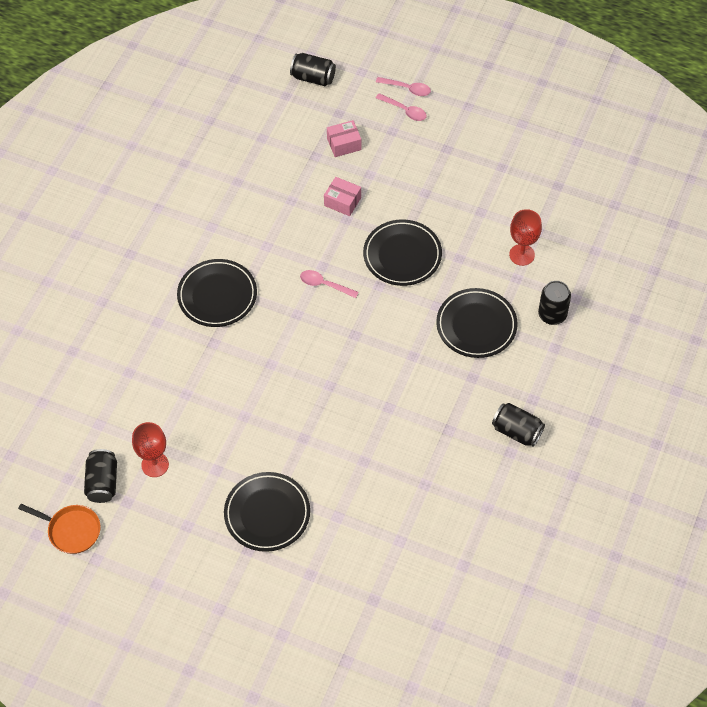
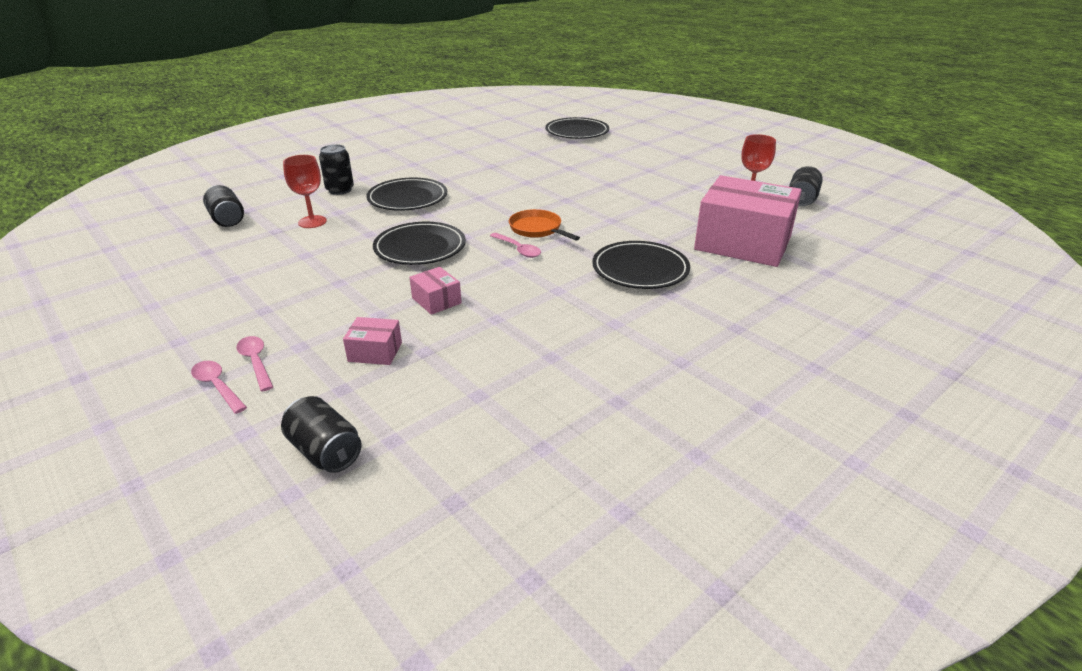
camera: 155 degrees left, 25 degrees down
(71, 530) = (834, 187): orange pan -> orange pan (537, 229)
(146, 370) = (743, 243): none -> pink box
(267, 514) = (662, 164): black plate -> black plate (577, 132)
(517, 431) = (443, 156): black can -> black can (227, 219)

